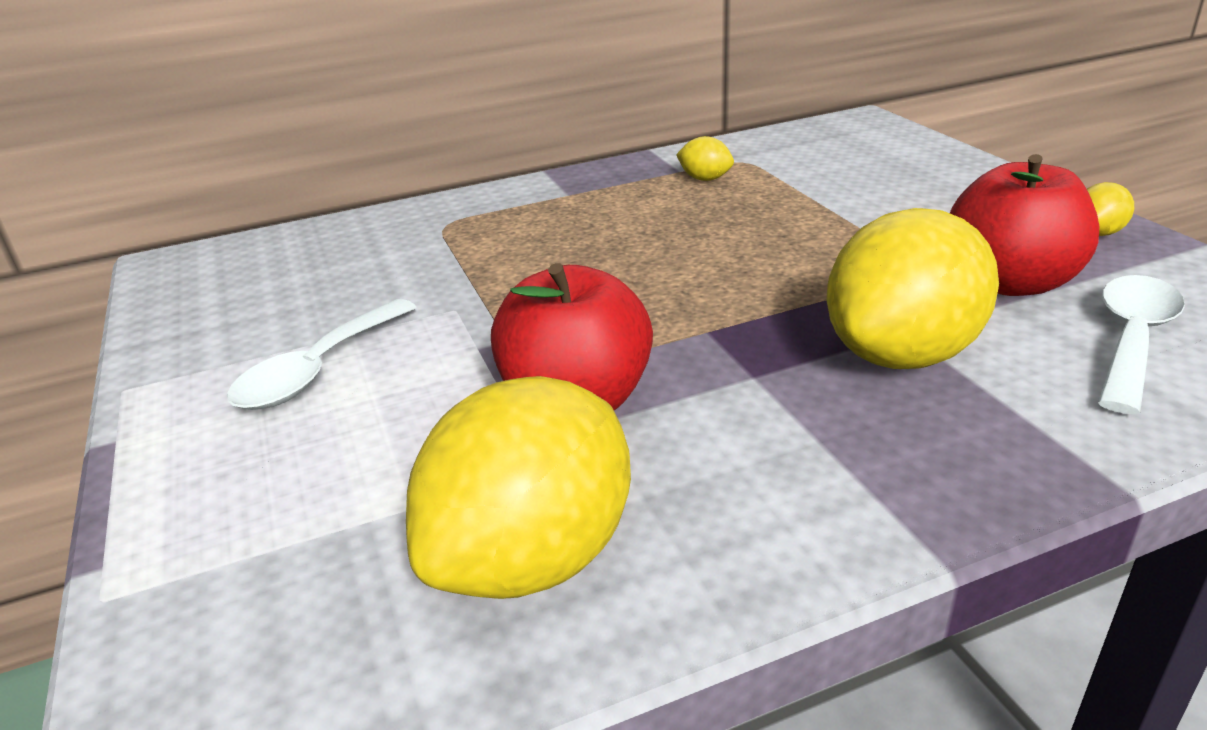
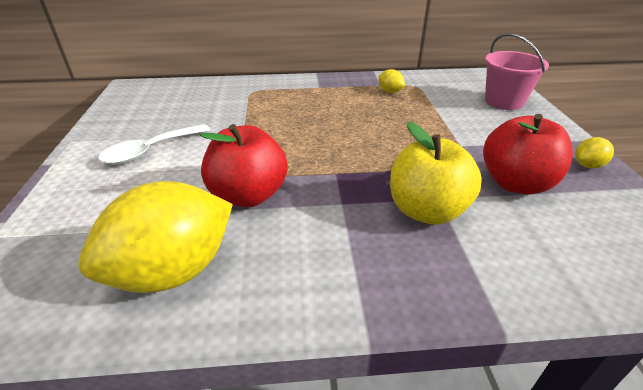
camera: 15 degrees right, 5 degrees up
(902, 354) = (426, 211): yellow lemon -> yellow apple
(907, 160) = (504, 101): none -> pink bucket
(1132, 340) = (566, 235): white spoon -> none

